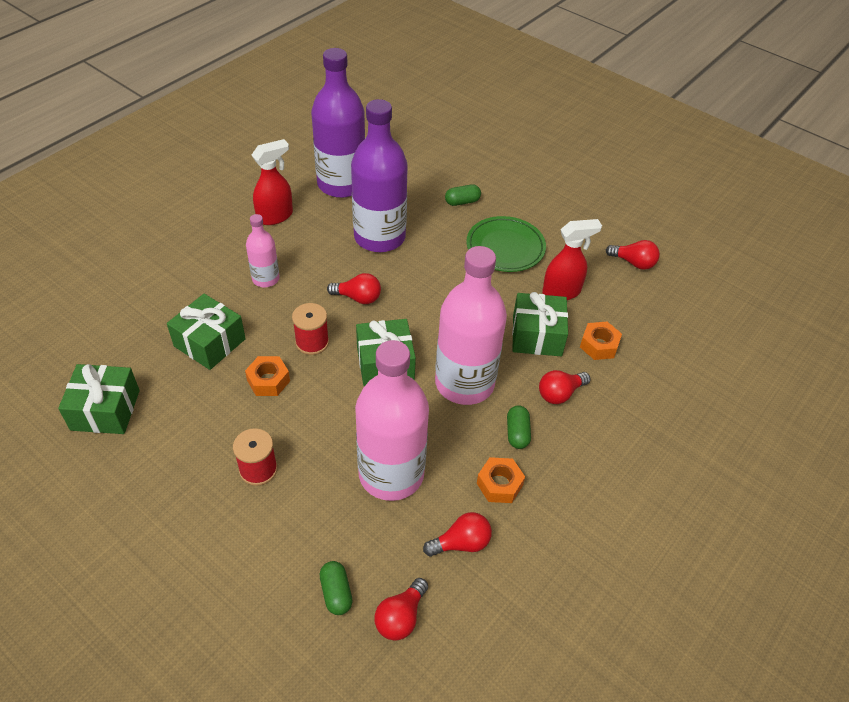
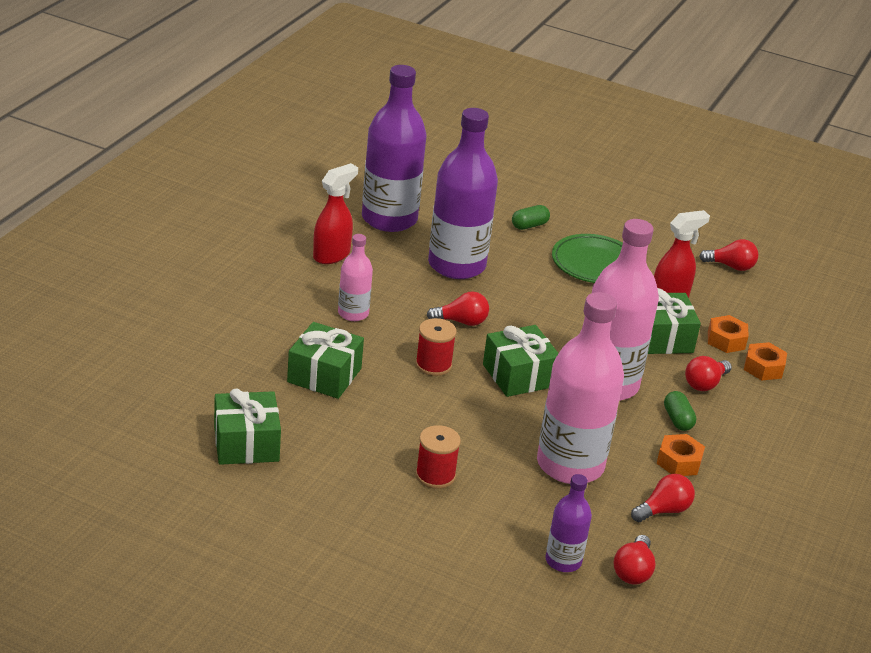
camera: 15 degrees left, 15 degrees down
(268, 381) = (405, 402): orange nut -> orange nut (763, 367)
(336, 593) = (563, 561): green capsule -> purple bottle

